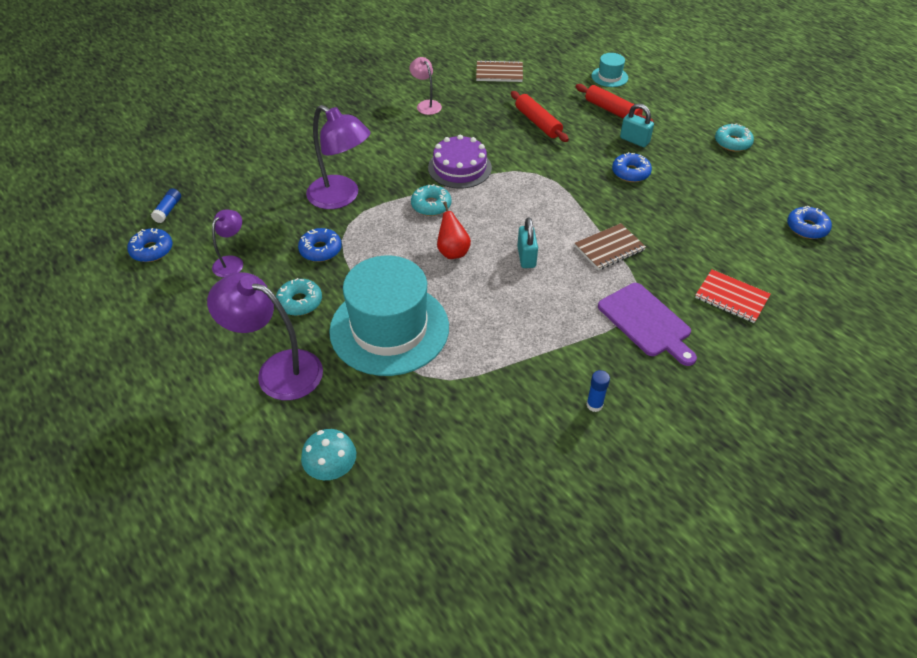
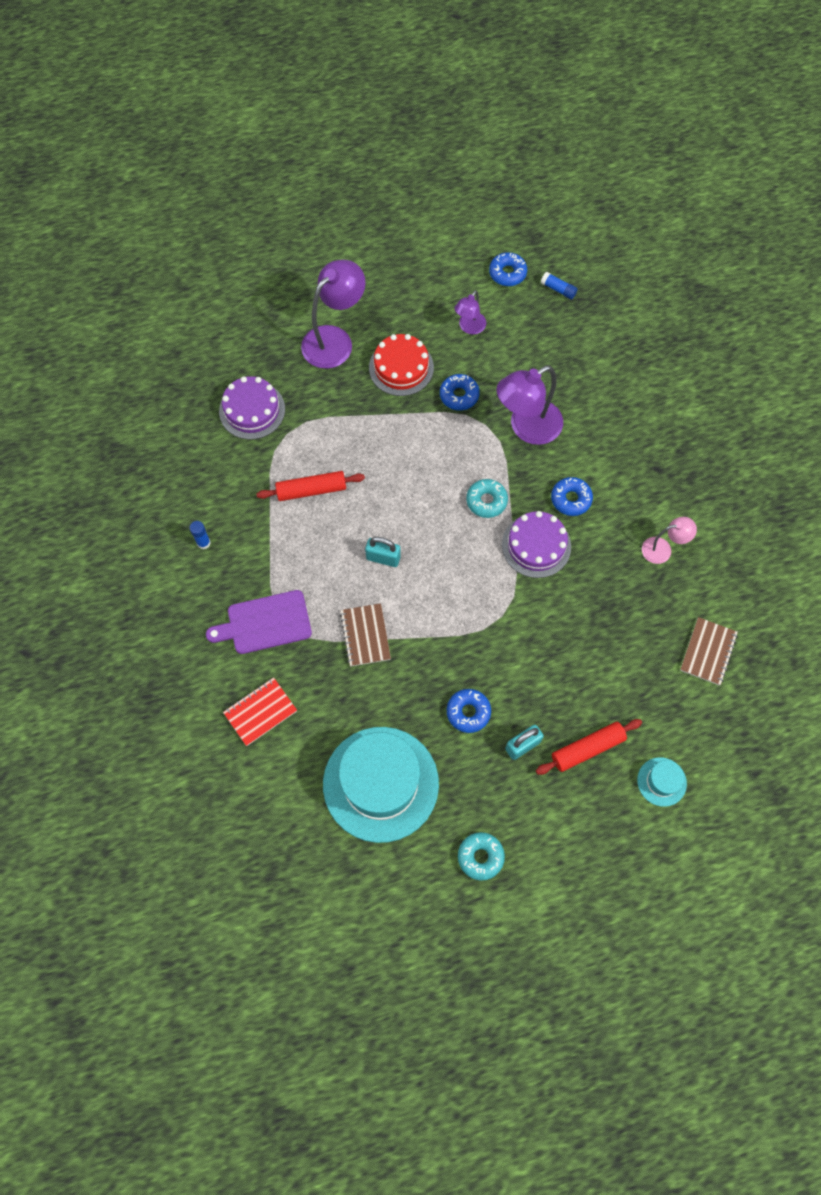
camera: 110 degrees right, 20 degrees up
(232, 262) = (469, 327): purple lamp -> purple lamp turned 75 degrees clockwise
(300, 302) = (401, 367): turquoise donut -> red cake
(331, 469) = (232, 355): turquoise mushroom -> none
(389, 329) = (344, 424): turquoise hat -> turquoise hat (380, 784)
(404, 419) = (252, 410): none -> purple cake
(452, 252) = (415, 499): red pear -> none
(538, 123) = (590, 654): red rolling pin -> red rolling pin (311, 490)
(807, 228) = (316, 847): blue donut -> blue donut (571, 499)

